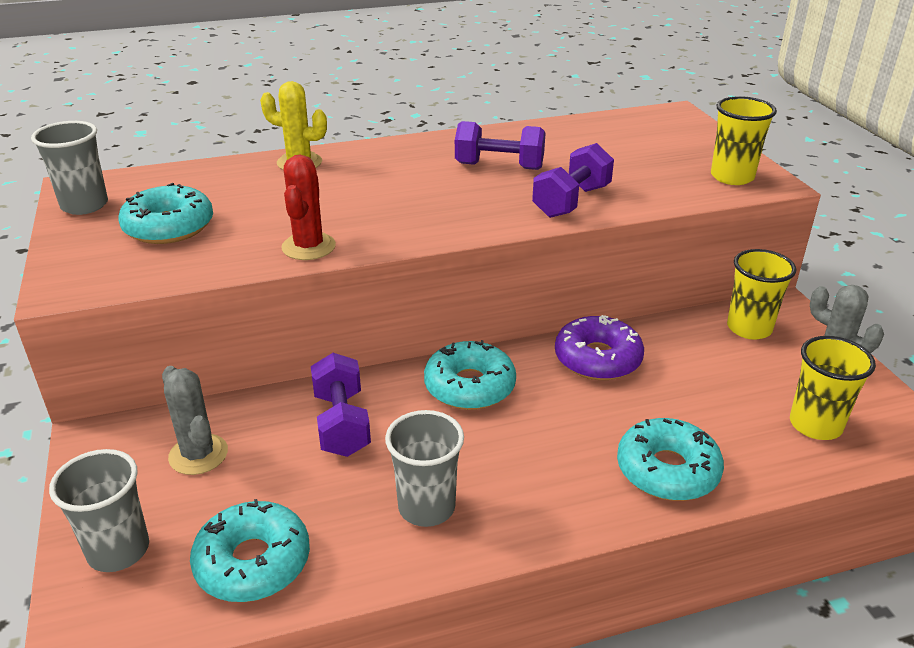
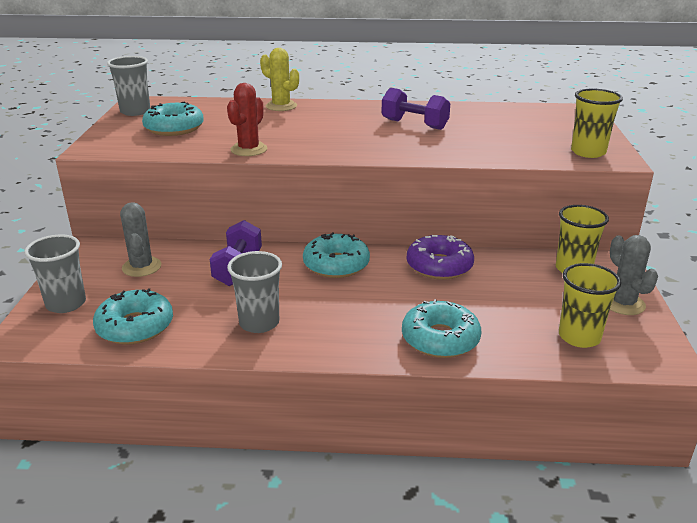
camera: 20 degrees right, 5 degrees down
(571, 201) = (448, 150): purple dumbbell -> none

